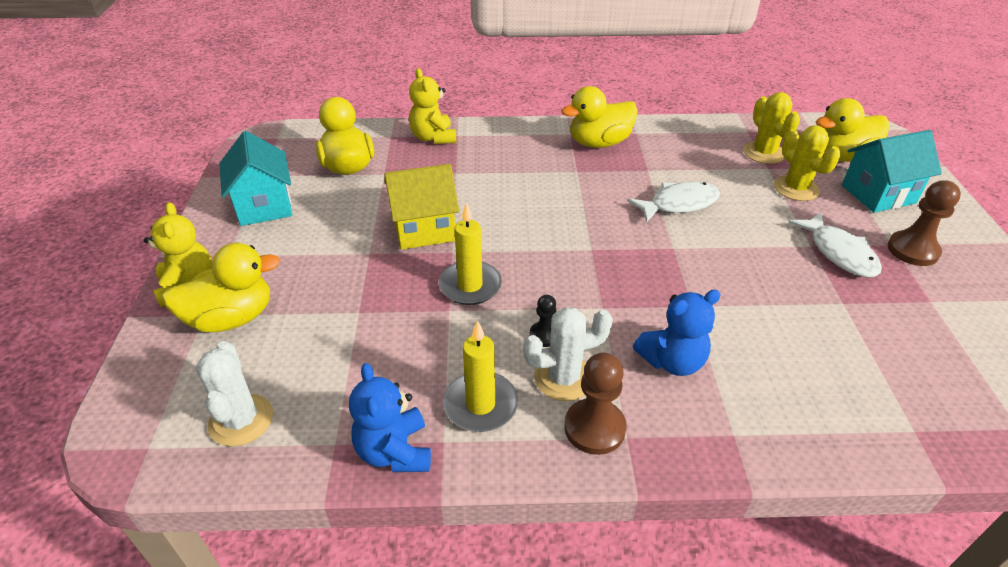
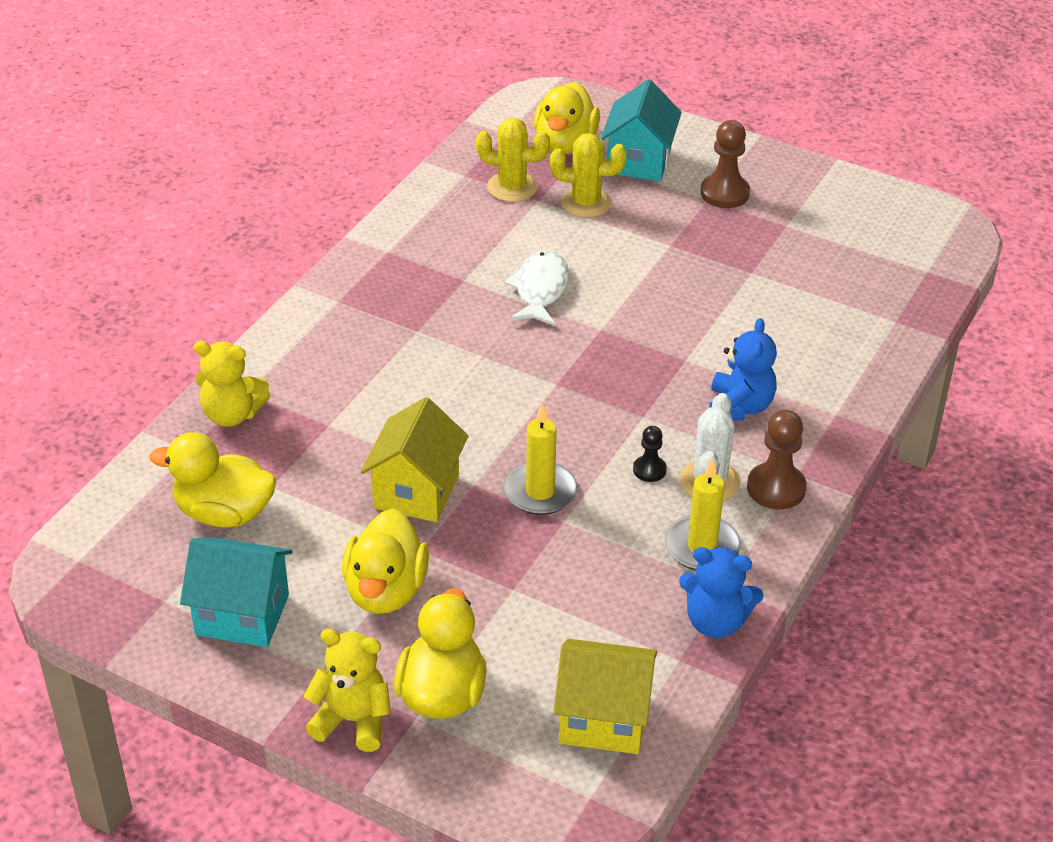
camera: 60 degrees left, 0 degrees up
(241, 420) = (603, 719): white cactus -> yellow house
(599, 143) = (380, 288): yellow duck -> yellow duck (386, 591)
(839, 253) = (693, 235): white fish -> none

